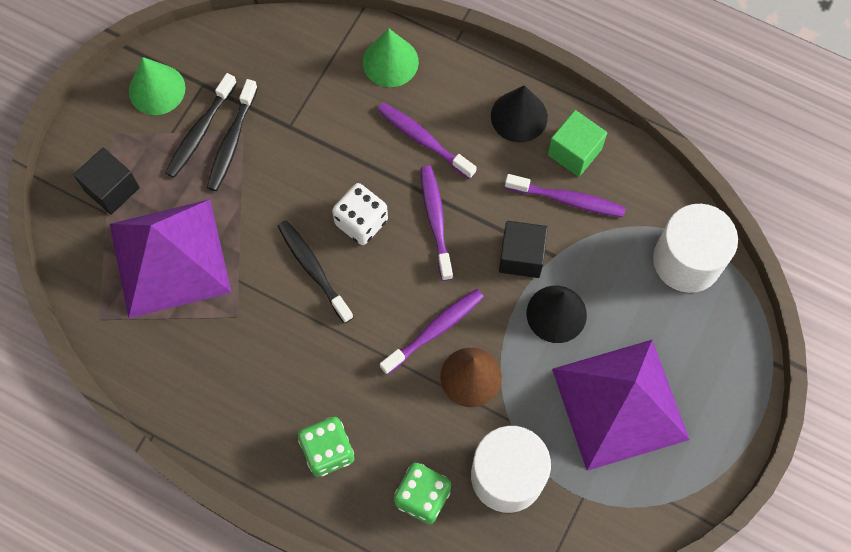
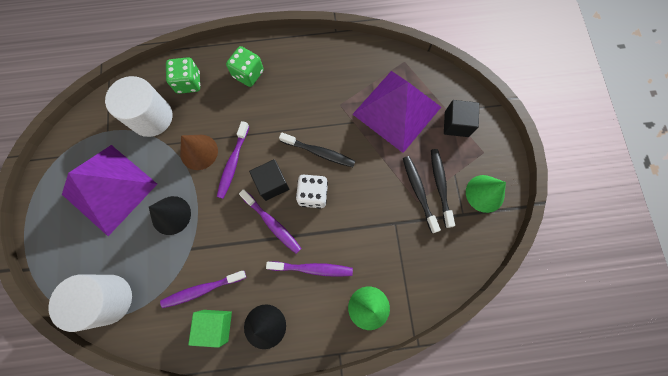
camera: 145 degrees right, 5 degrees up
(521, 256) = (210, 235): black cube -> black cube (272, 184)

